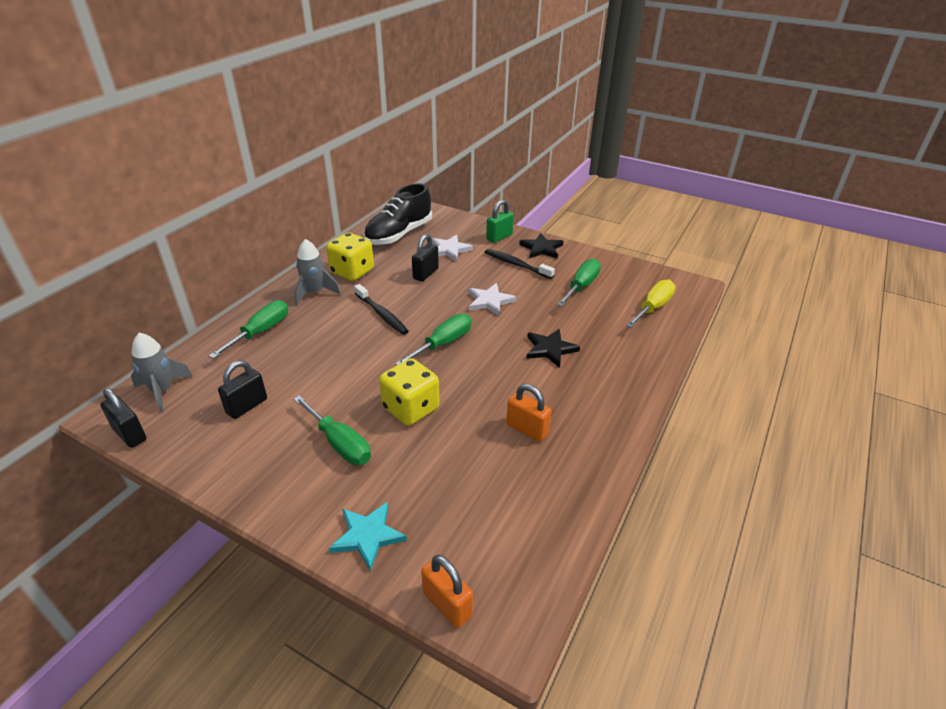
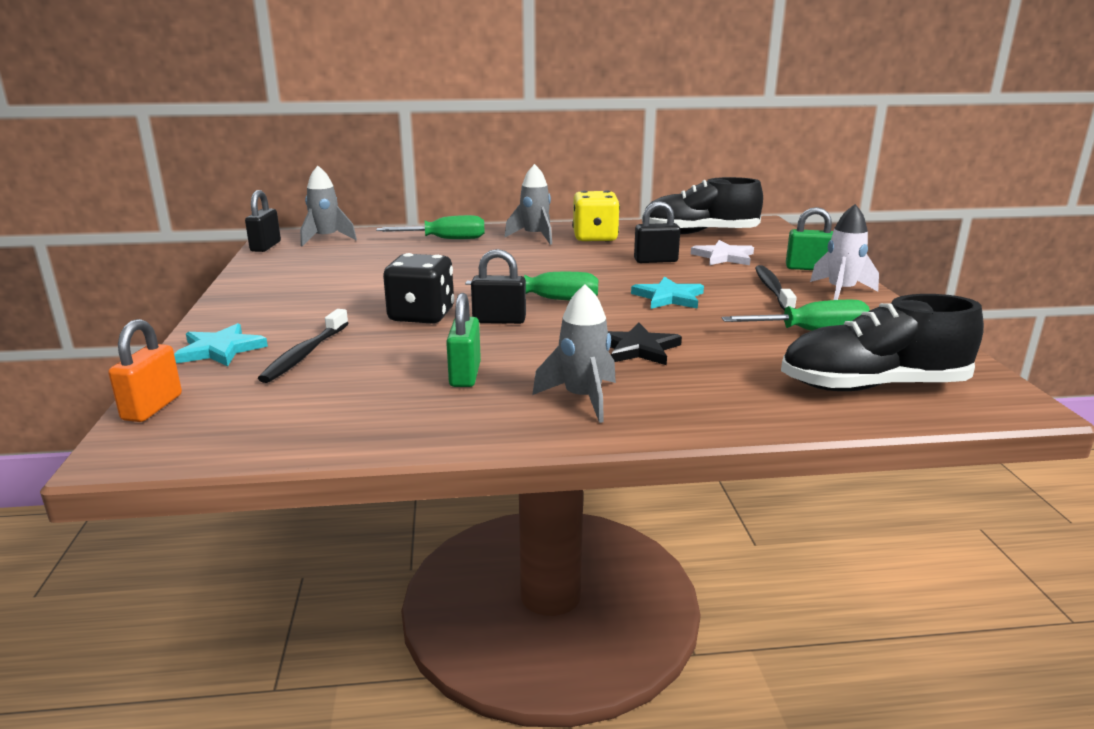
camera: 55 degrees right, 15 degrees down
(247, 406) = (341, 264): black padlock -> black padlock (499, 320)
(339, 443) = (333, 305): green screwdriver -> none
(382, 314) = (549, 265): black toothbrush -> black toothbrush (305, 354)
(411, 408) = (421, 316): yellow dice -> black dice
(489, 301) = (669, 297): white star -> turquoise star
(527, 429) = (465, 375): orange padlock -> green padlock
(541, 248) = (841, 291): black star -> white rocket
(595, 399) = (582, 399): none -> grey rocket
(653, 307) = (872, 386): yellow screwdriver -> black shoe

